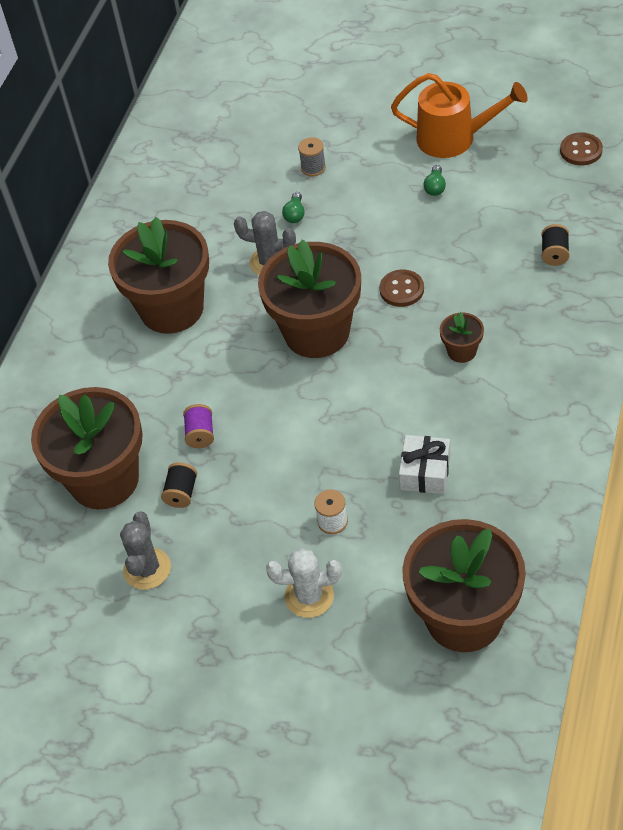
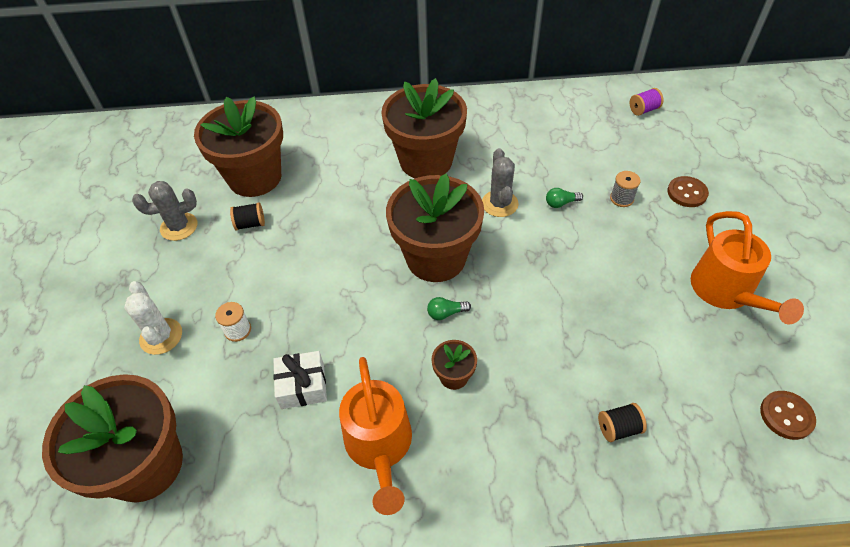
camera: 65 degrees right, 0 degrees up
(200, 434) = (308, 217): purple spool -> purple spool (643, 110)
(401, 289) = (509, 305): brown button -> brown button (687, 193)
(435, 187) = (651, 295): green light bulb -> green light bulb (446, 313)
(512, 422) = (380, 447): none -> orange watering can

